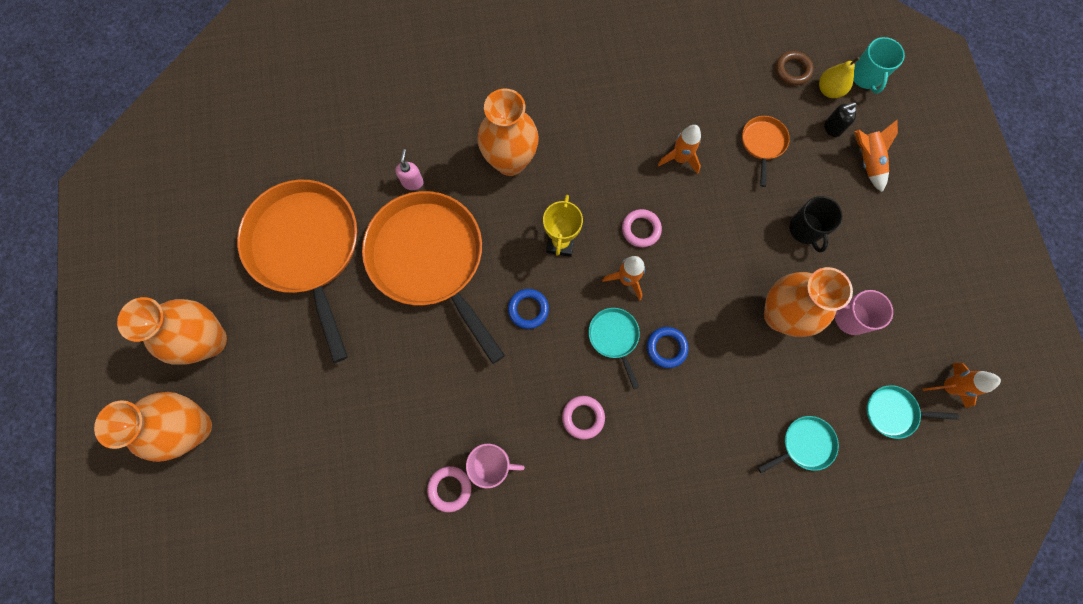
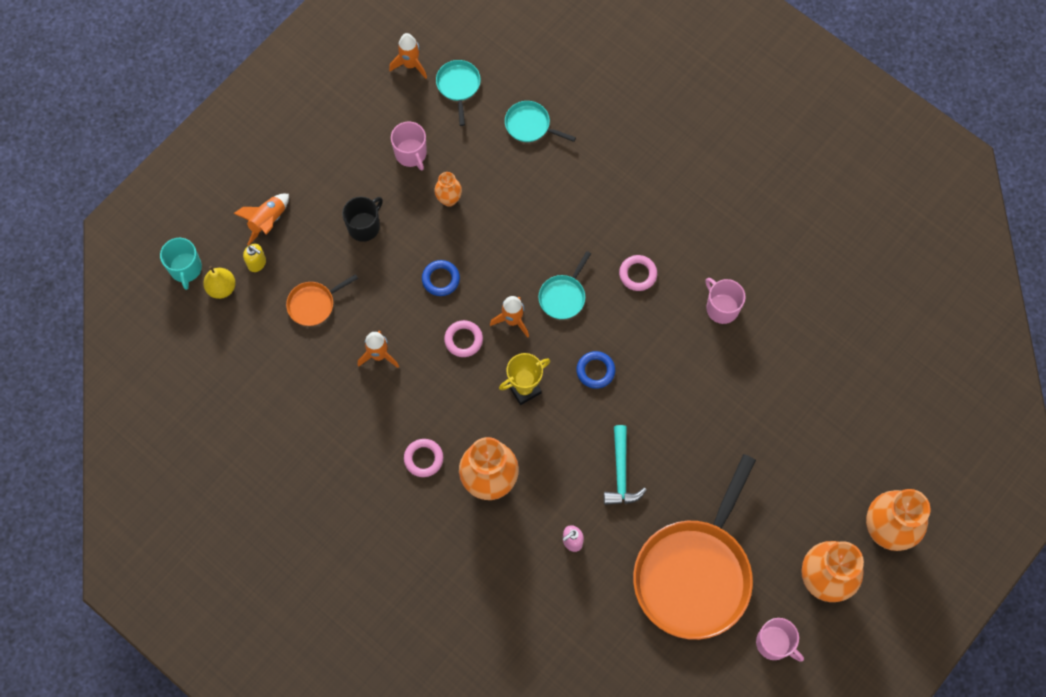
camera: 130 degrees left, 5 degrees down
(205, 262) = (774, 643): none -> pink mug
(430, 260) = (621, 472): orange pan -> turquoise hammer
(450, 488) = (762, 322): pink ring -> pink ring (423, 459)
(666, 348) = (540, 256): blue ring -> blue ring (441, 279)
(780, 315) = (449, 199): orange vase -> orange vase, size x0.50
(792, 70) = (224, 327): brown ring -> none
(832, 128) = (257, 263): black soap dispenser -> yellow soap dispenser
(866, 76) = (186, 268): turquoise mug -> turquoise mug turned 120 degrees clockwise
(893, 412) = (458, 86): turquoise pan -> turquoise pan turned 150 degrees counterclockwise

